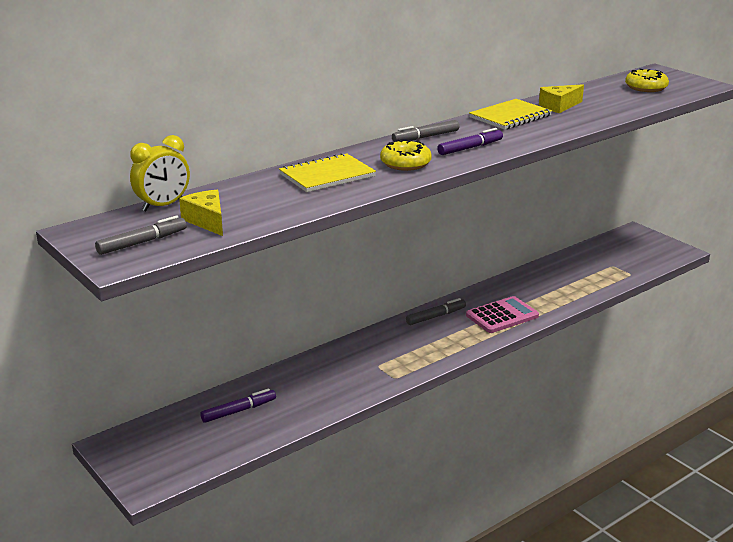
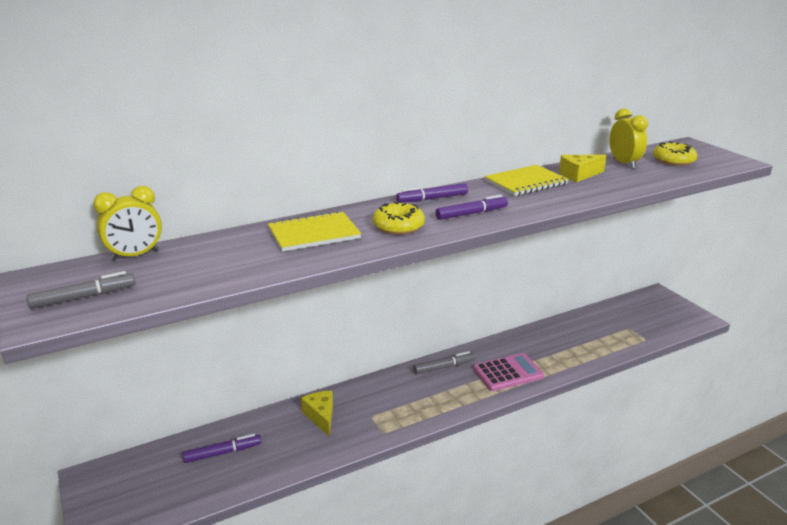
camera: 10 degrees right, 0 degrees up
(207, 221) = (164, 277): yellow cheese -> yellow cheese (321, 416)
(425, 137) = (432, 199): grey marker -> purple marker
(599, 93) = (624, 163): none -> yellow clock

